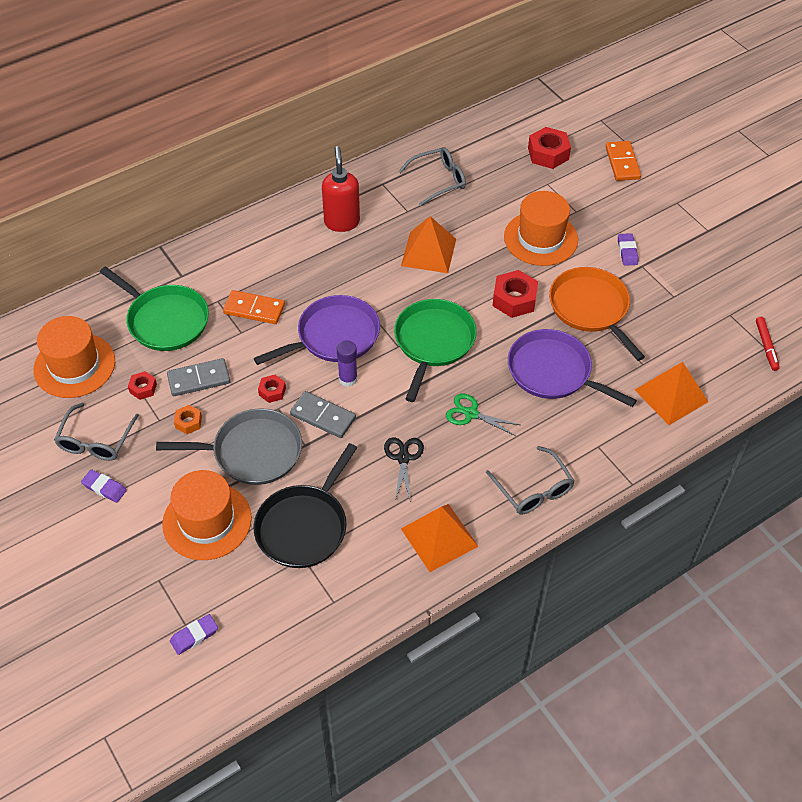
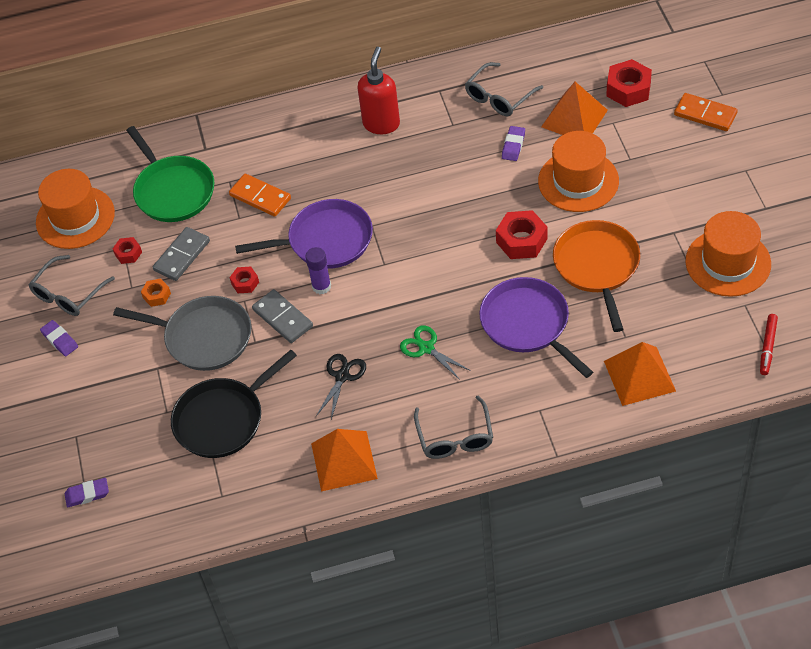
camera: 25 degrees right, 0 degrees up
(199, 379) = (182, 256): grey domino -> grey domino turned 60 degrees counterclockwise
(207, 521) = (138, 393): orange hat -> orange hat (728, 262)
(428, 252) = (455, 172): orange pyramid -> orange pyramid (574, 118)
(433, 342) = (420, 267): green pan -> none
(439, 180) = (499, 97): grey glasses -> grey glasses turned 135 degrees clockwise
(622, 163) = (705, 114): orange domino -> orange domino turned 75 degrees counterclockwise
(627, 251) = (664, 213): purple eraser -> purple eraser (513, 145)

